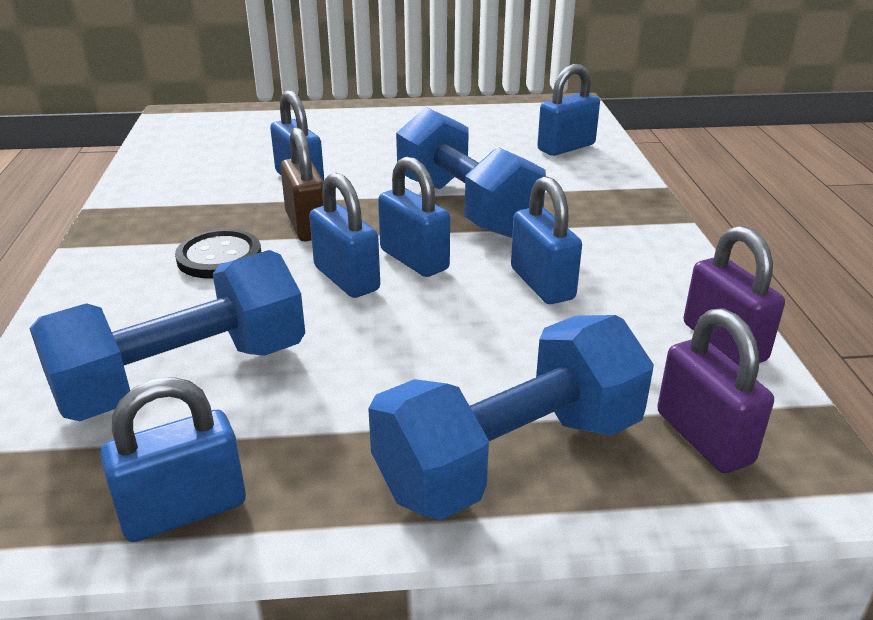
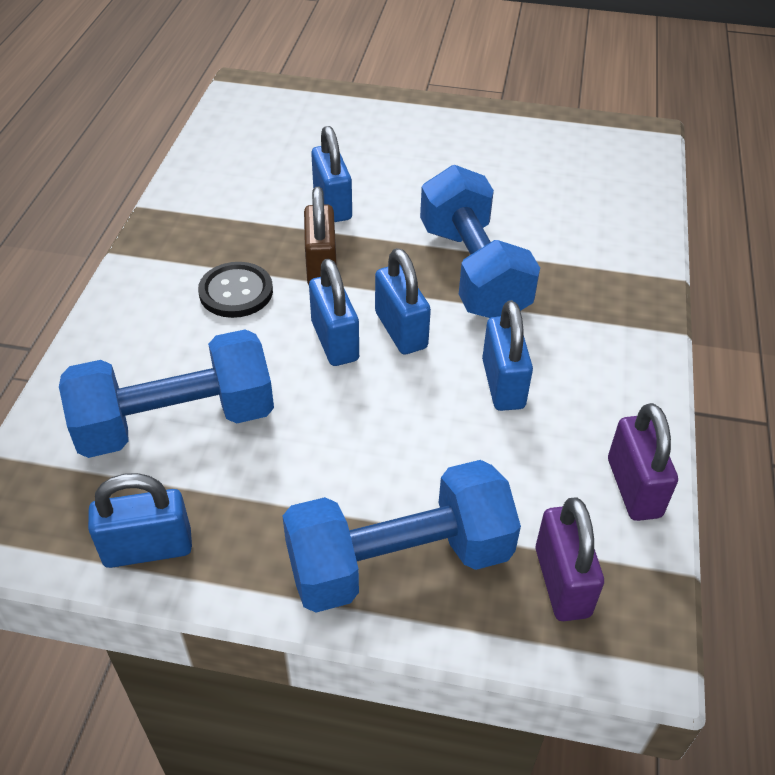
camera: 15 degrees right, 15 degrees up
(566, 147) = (607, 204): blue padlock -> none

